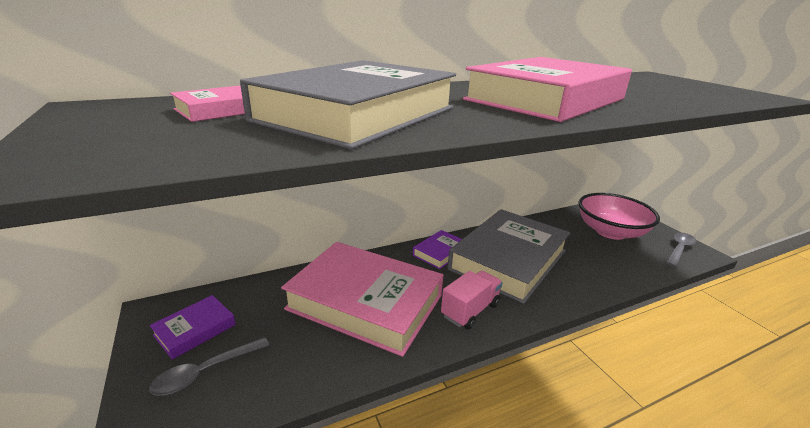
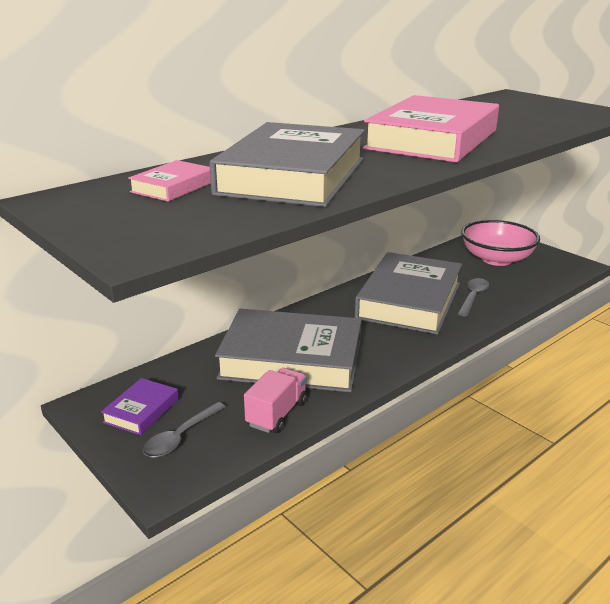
camera: 15 degrees left, 0 degrees up
(365, 302) = (291, 359): pink book -> grey book
(440, 252) = (340, 305): purple book -> none
(470, 310) = (392, 348): pink truck -> pink truck (277, 414)
(679, 249) = (561, 265): grey spoon -> grey spoon (473, 297)

